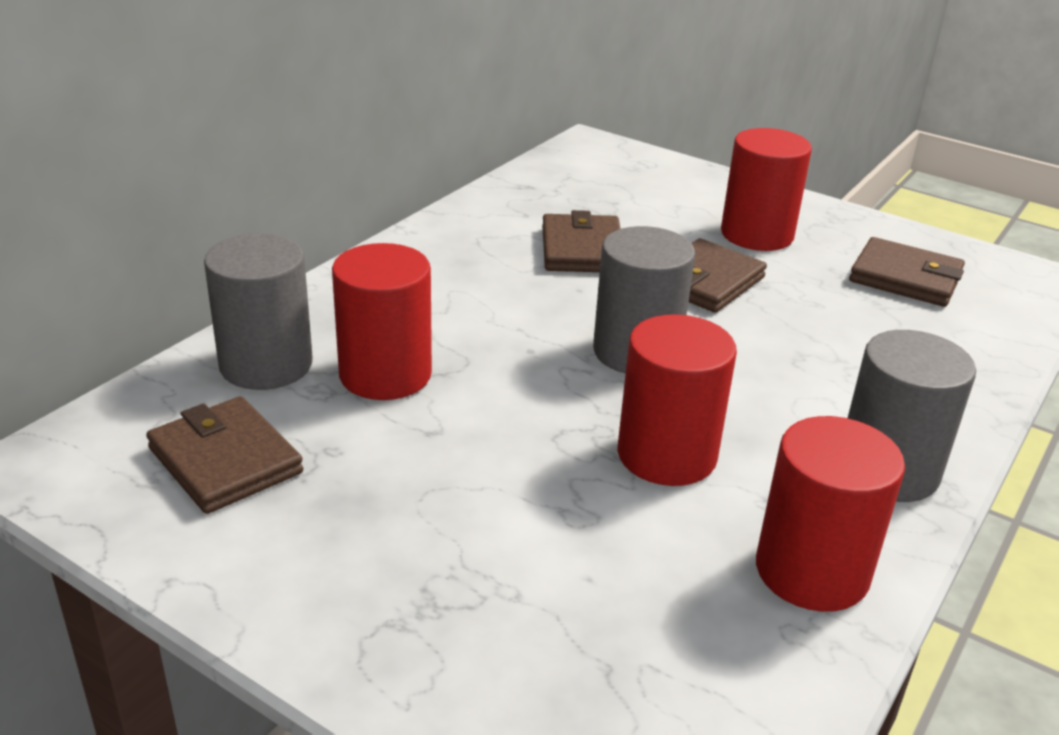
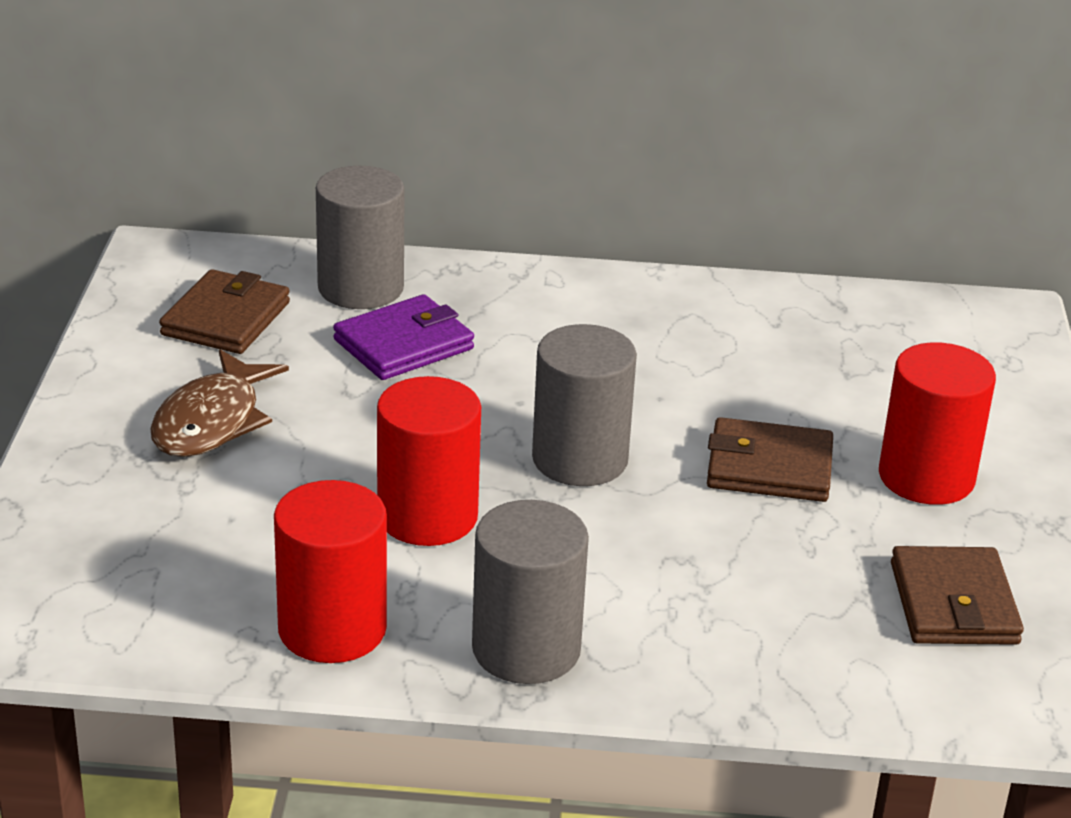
camera: 60 degrees right, 0 degrees up
(385, 374) = (403, 344): red cylinder -> purple wallet
(405, 533) = (212, 421): none -> brown fish
(582, 250) = (742, 377): brown wallet -> none

